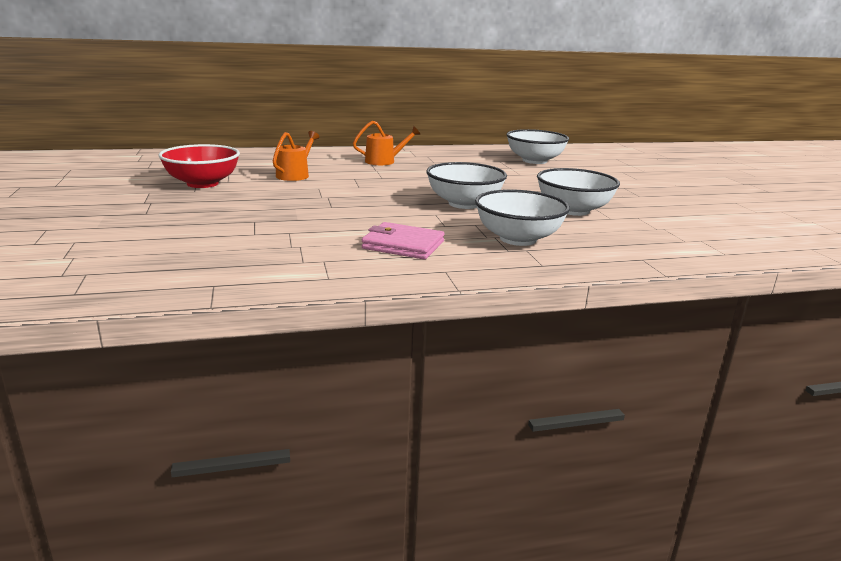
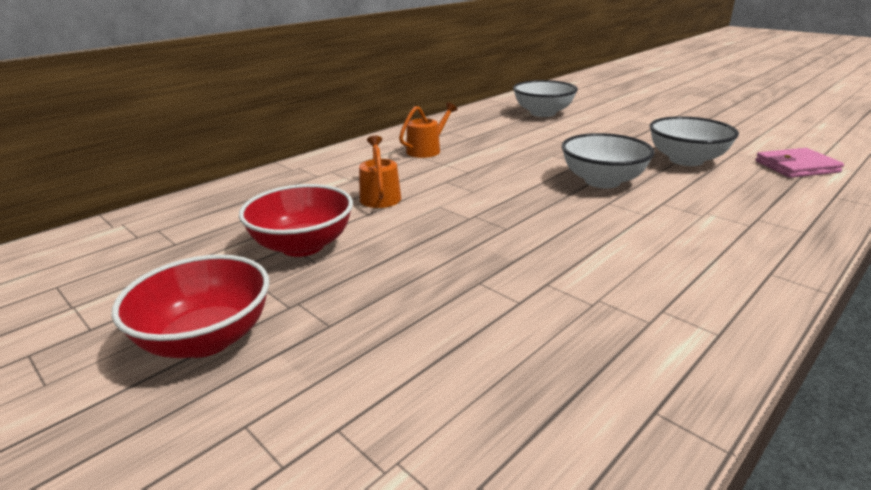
camera: 30 degrees left, 5 degrees up
(88, 201) = (206, 339): none -> red bowl
(403, 245) = (673, 255): pink wallet -> pink wallet (796, 167)
(518, 239) = (726, 208): white bowl -> none

